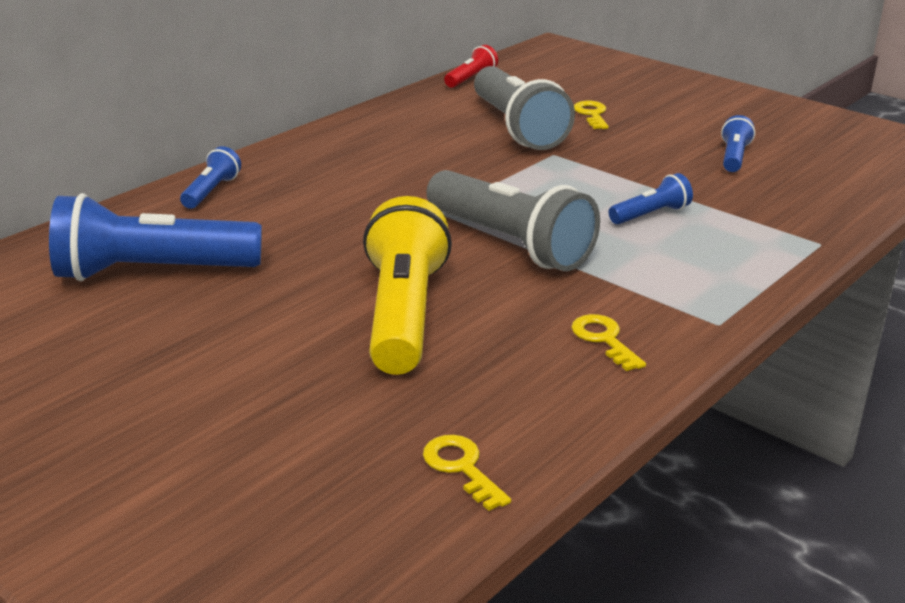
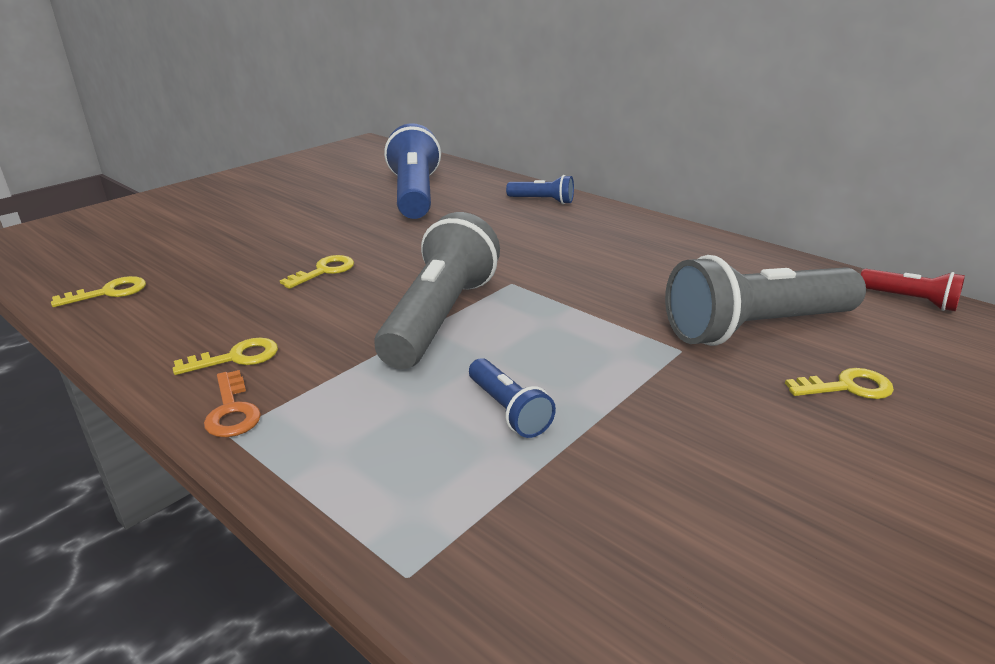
camera: 90 degrees right, 0 degrees up
(404, 314) = (324, 271): yellow flashlight -> yellow key
(511, 243) = (440, 317): grey flashlight -> grey flashlight turned 150 degrees clockwise
(689, 326) = (232, 411): none -> orange key
(734, 157) = (742, 523): blue flashlight -> none

